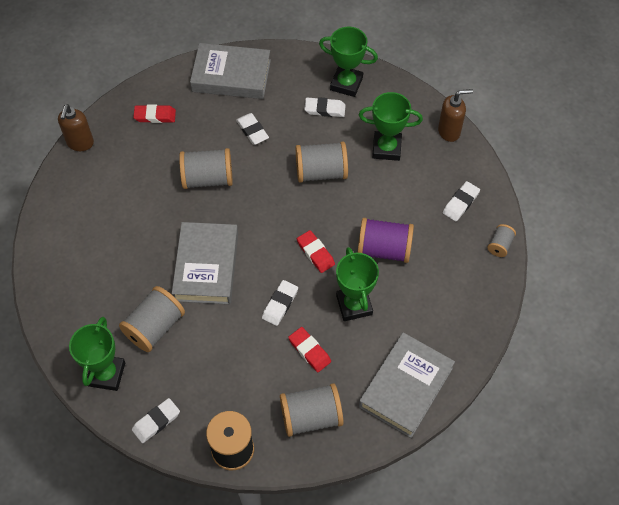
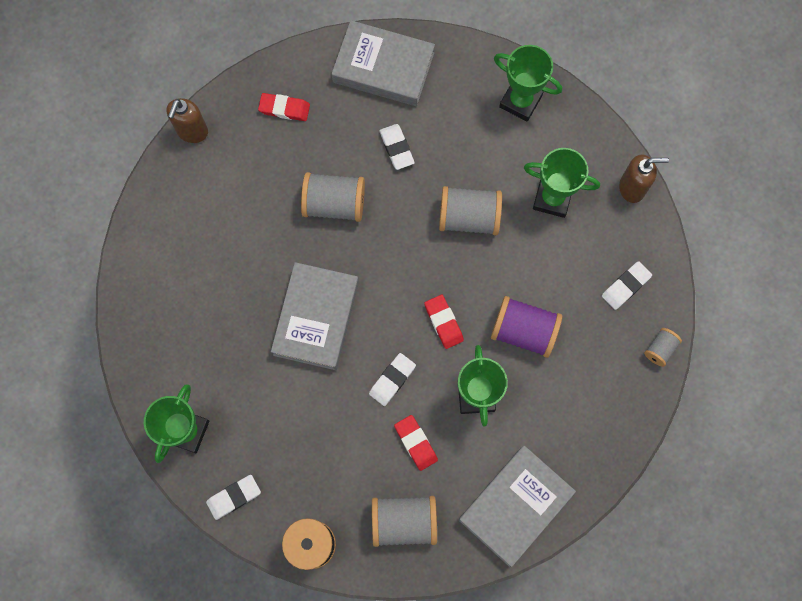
camera: 10 degrees right, 15 degrees up
(155, 327) = (247, 384): grey spool -> none
(325, 109) = (488, 133): white eraser -> none

